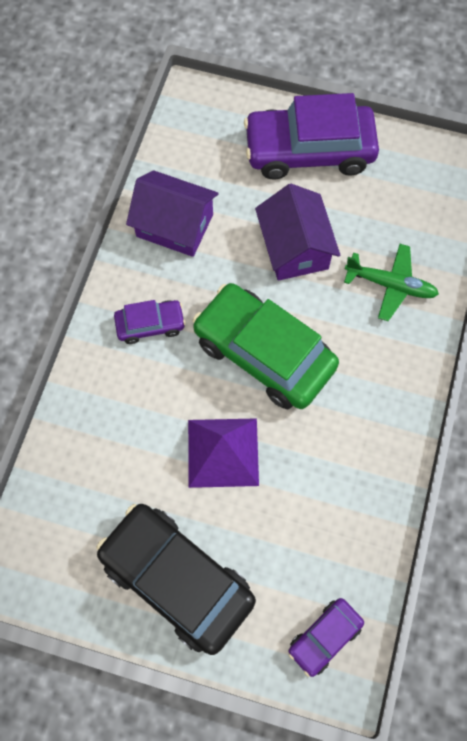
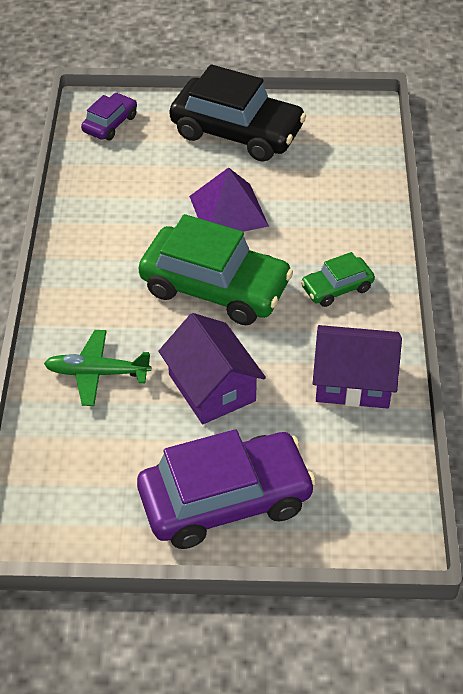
camera: 165 degrees right, 20 degrees down
(150, 325) = (337, 288): purple car -> green car

